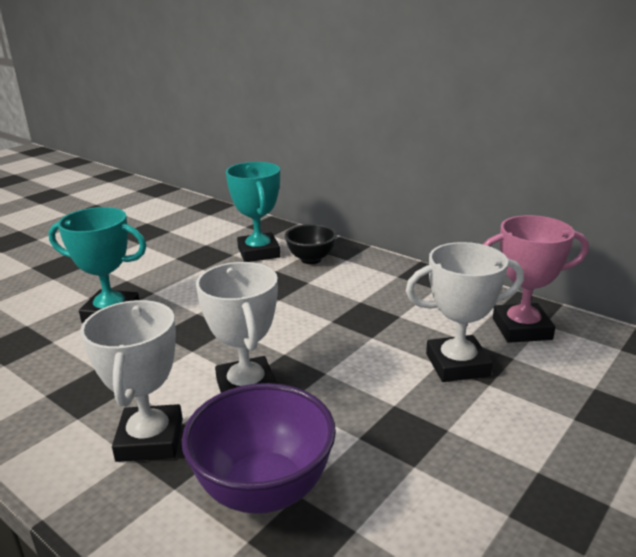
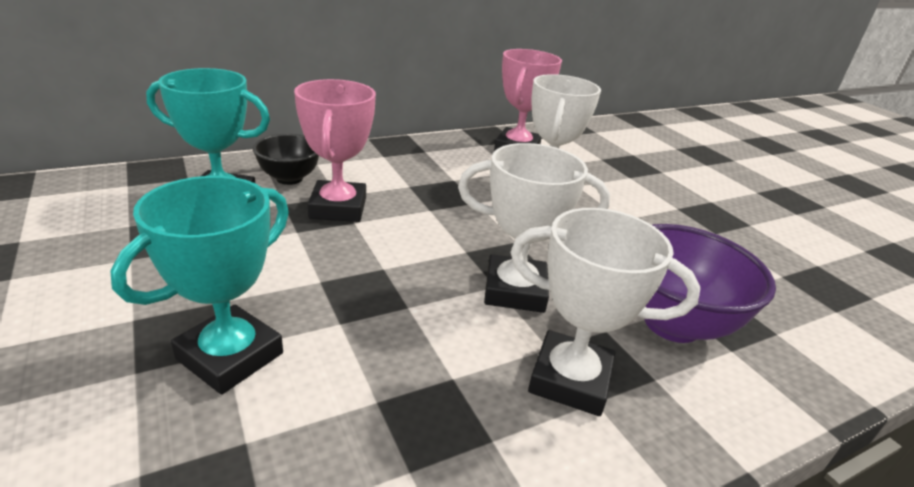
camera: 70 degrees left, 5 degrees up
(291, 288) = (338, 208): none -> pink trophy

